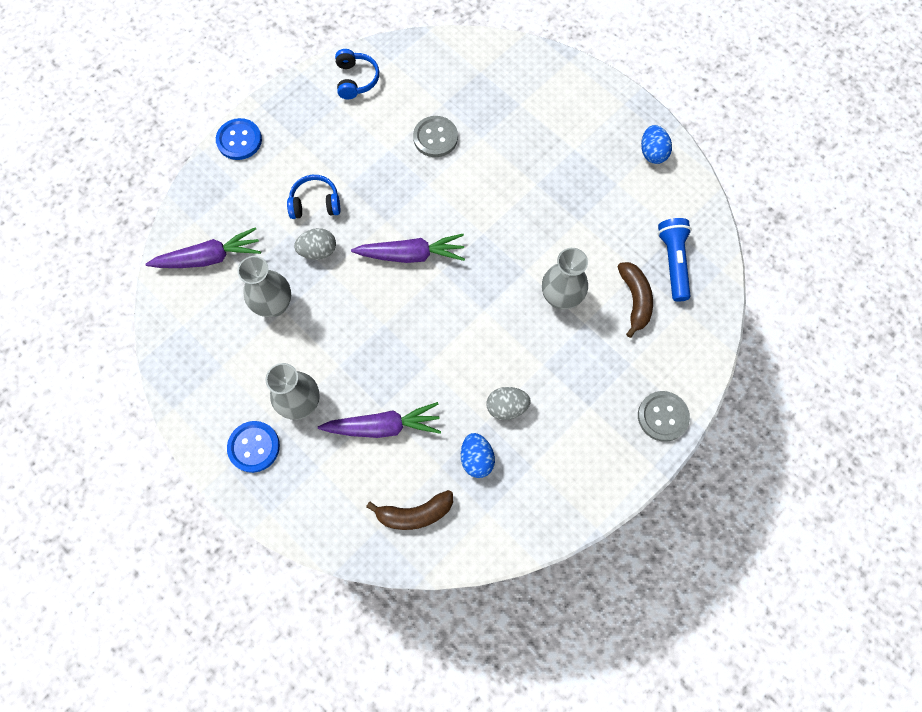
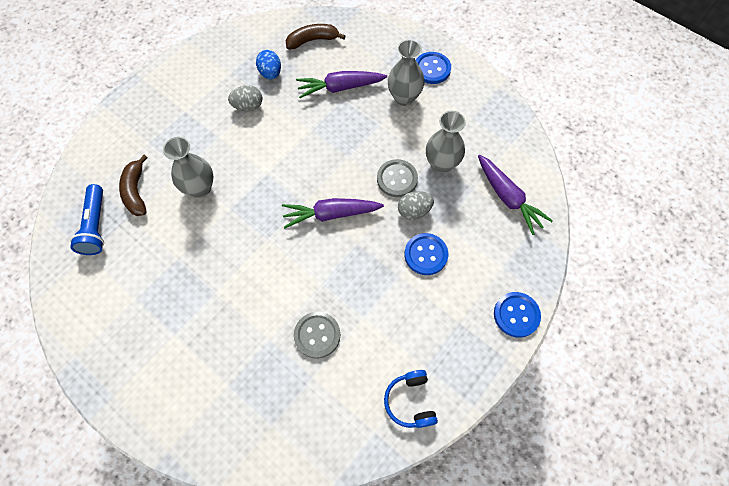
camera: 175 degrees right, 5 degrees down
(209, 258) = (508, 198): purple carrot -> purple carrot turned 105 degrees counterclockwise
(315, 203) = (426, 254): blue headphones -> blue button
(652, 153) = (93, 336): blue egg -> none
(662, 416) = (129, 108): grey button -> grey button (397, 179)

